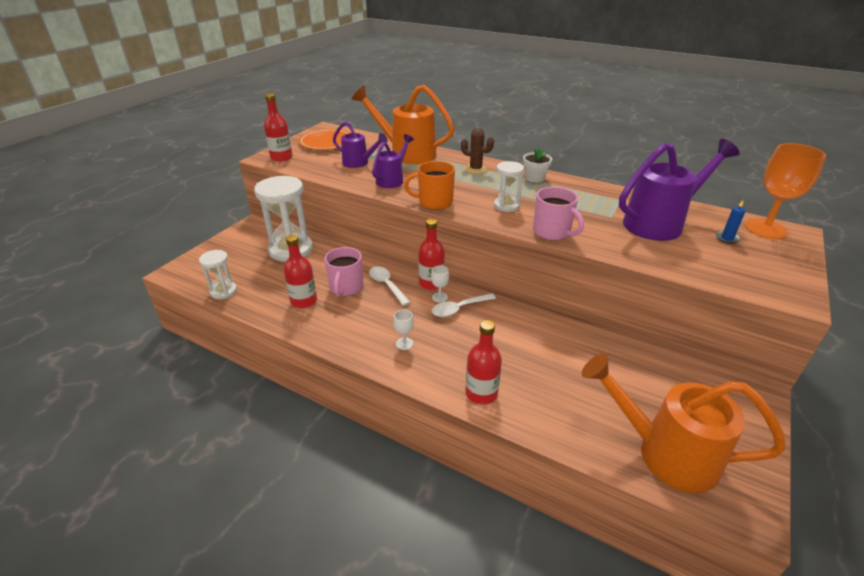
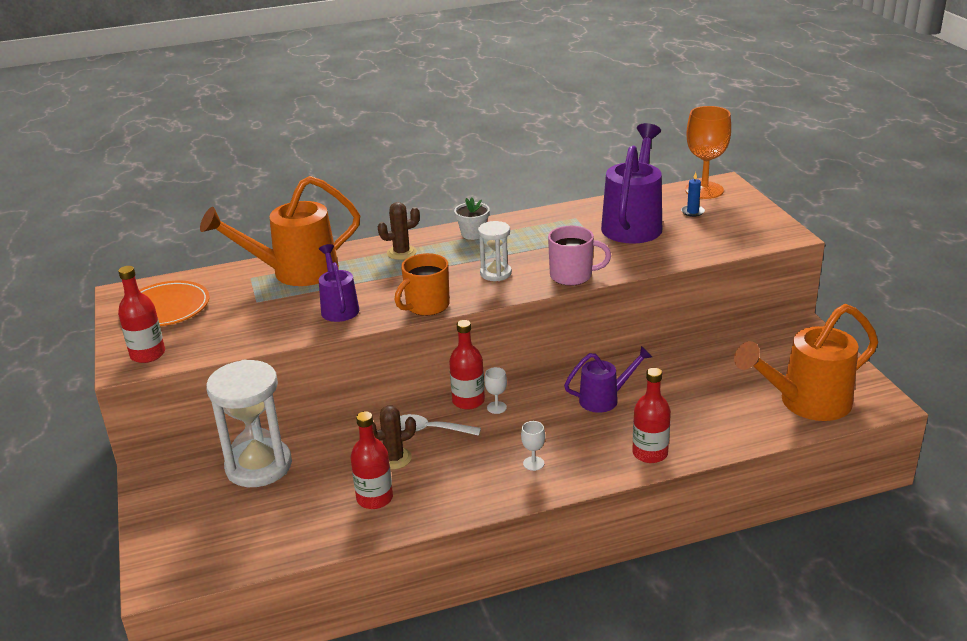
camera: 45 degrees left, 5 degrees down
(223, 291) = (265, 552): white hourglass -> none
(346, 288) = (394, 458): pink mug -> brown cactus
(359, 163) = (262, 310): purple watering can -> purple watering can (604, 399)
(459, 308) = (529, 405): white spoon -> none

